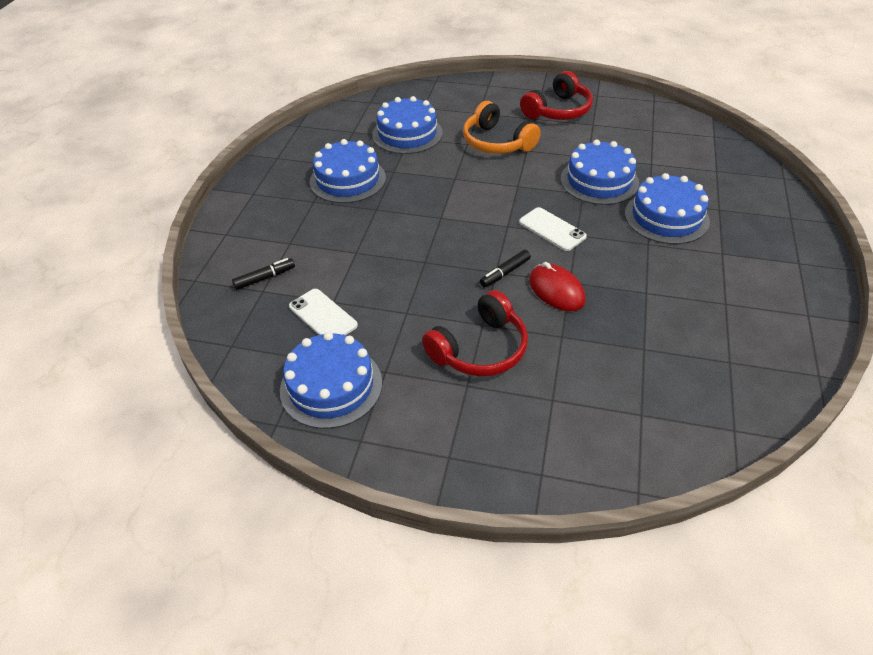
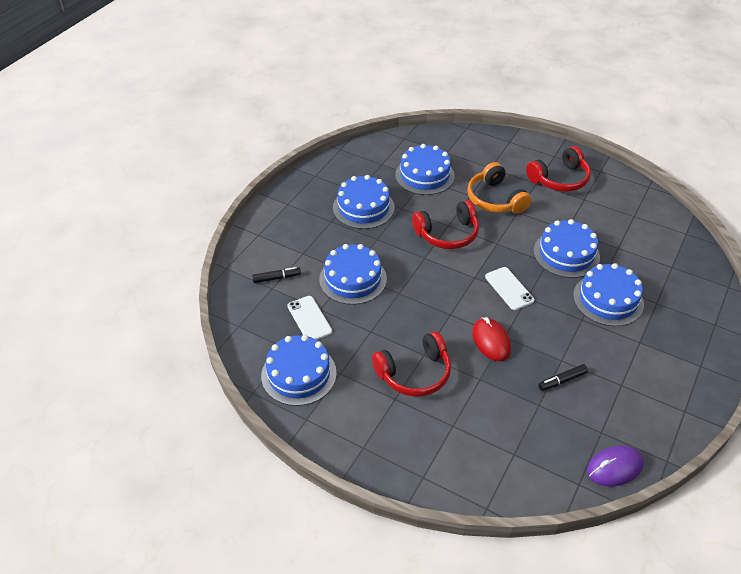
camera: 15 degrees right, 0 degrees up
(362, 258) = (353, 279): none -> blue cake
(457, 187) = (447, 234): none -> red headphones
(504, 273) = (456, 317): black marker -> black marker (562, 380)
(765, 399) = (614, 467): none -> purple mouse

